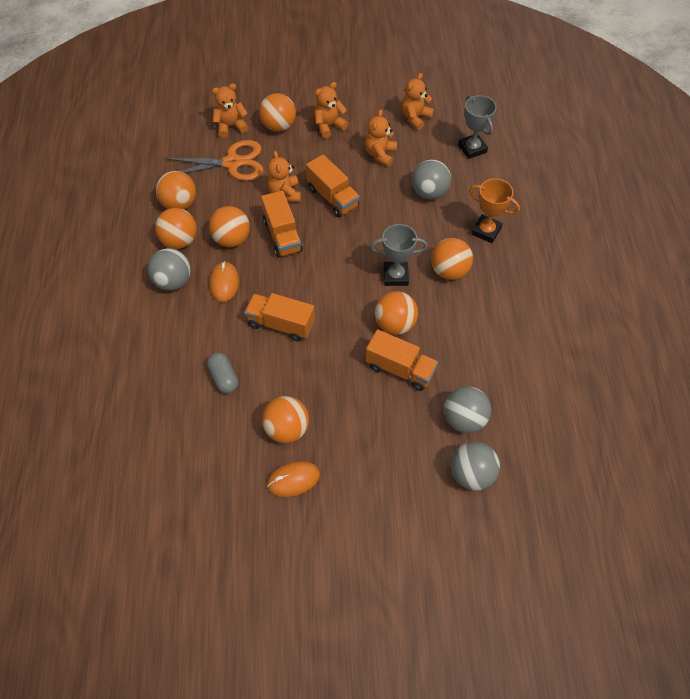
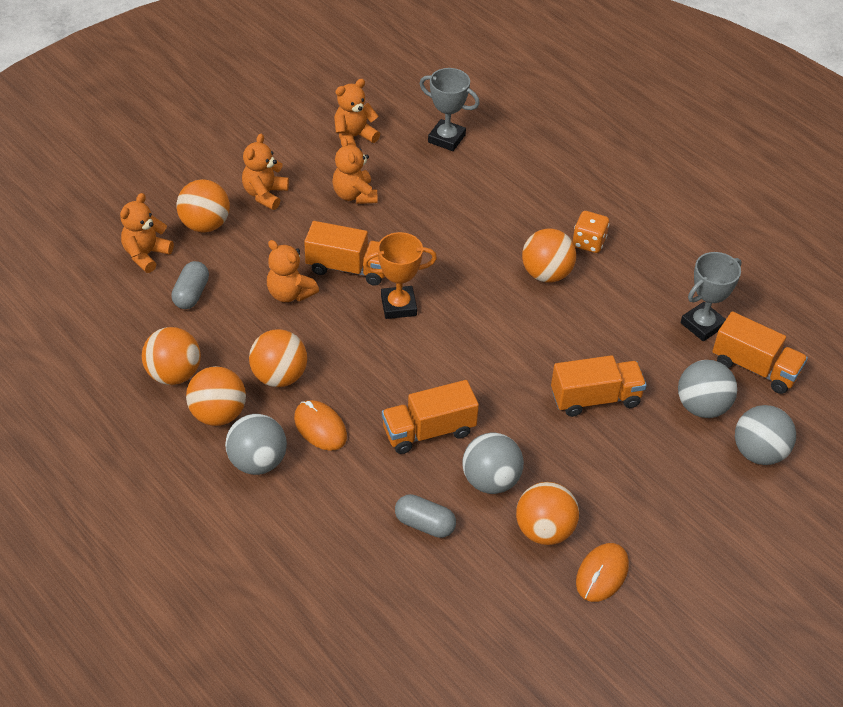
camera: 40 degrees left, 10 degrees down
(232, 163) = (191, 294): orange scissors -> grey capsule
(282, 235) = (334, 339): orange truck -> orange truck (755, 367)
(395, 276) = (498, 310): grey trophy -> grey trophy (702, 325)
(395, 324) = (546, 358): orange ball -> none
(415, 118) = (354, 137): orange teddy bear -> orange teddy bear turned 60 degrees clockwise
(429, 192) = (447, 207): grey ball -> grey ball (490, 480)
(486, 231) = (543, 214): orange trophy -> orange trophy (398, 306)
(497, 266) = (588, 242): none -> orange dice

